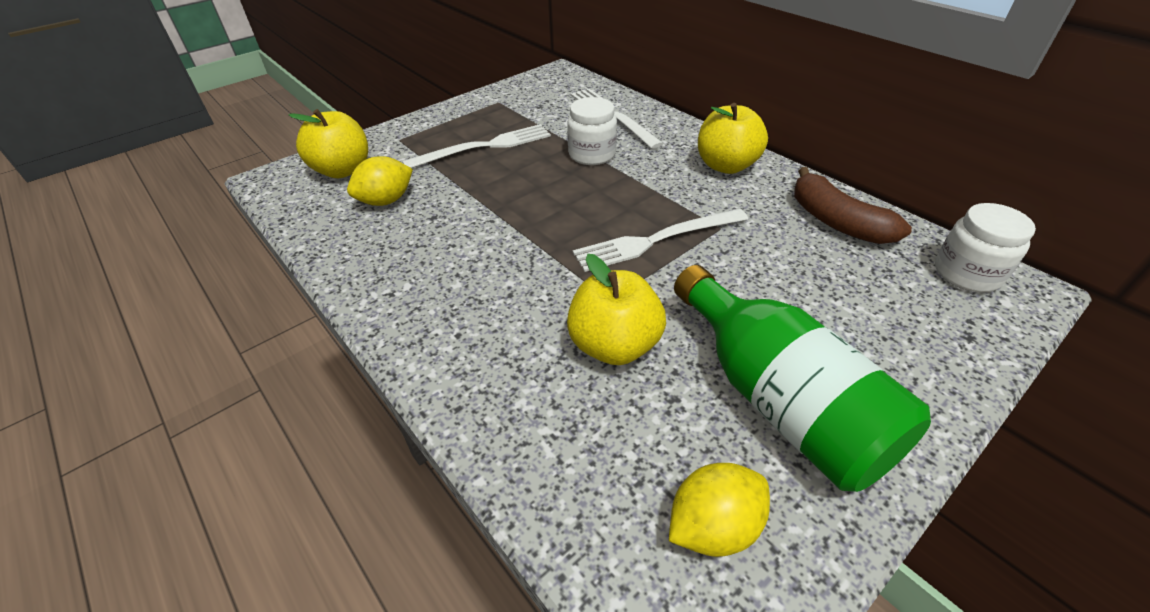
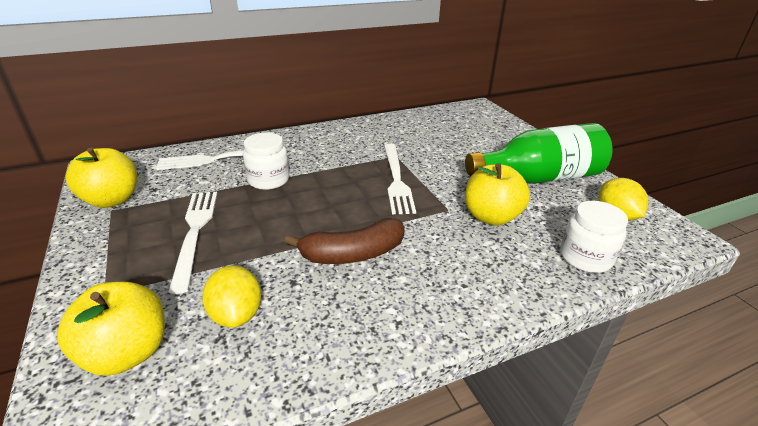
camera: 75 degrees left, 10 degrees down
(726, 166) = (331, 137): yellow apple -> yellow apple (112, 200)
(836, 221) = (410, 125): brown banana -> brown banana (353, 254)
(966, 273) = (465, 112): white jar -> white jar (585, 257)

